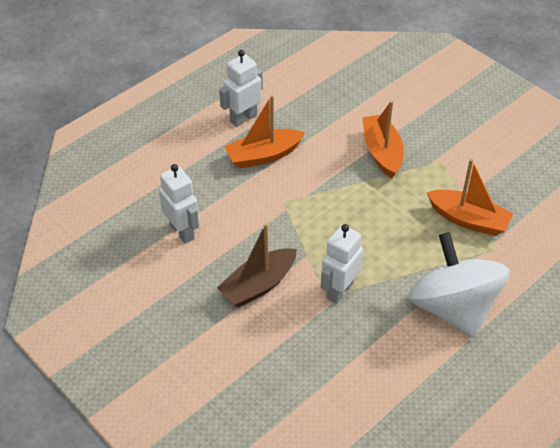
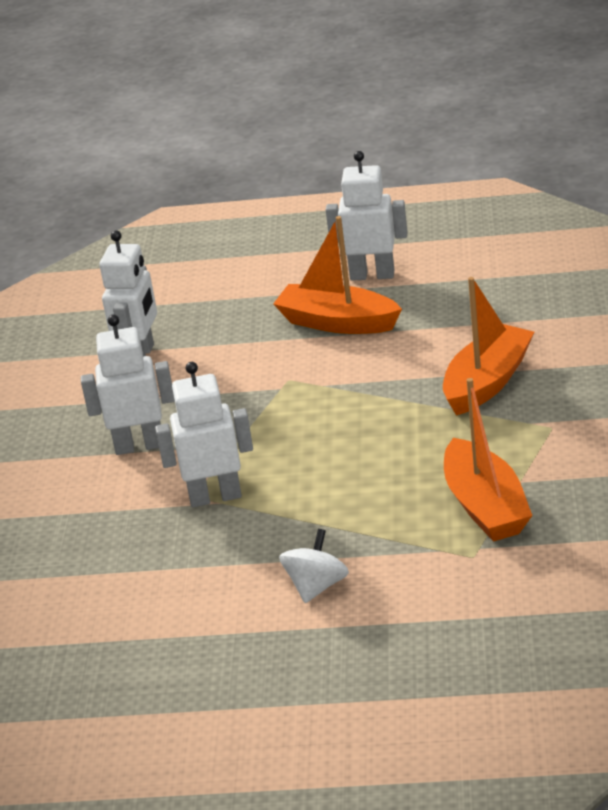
camera: 50 degrees right, 15 degrees down
(258, 285) = (139, 446): brown boat -> white robot
(453, 308) = (316, 586): white spinning top -> white spinning top, size x0.41

